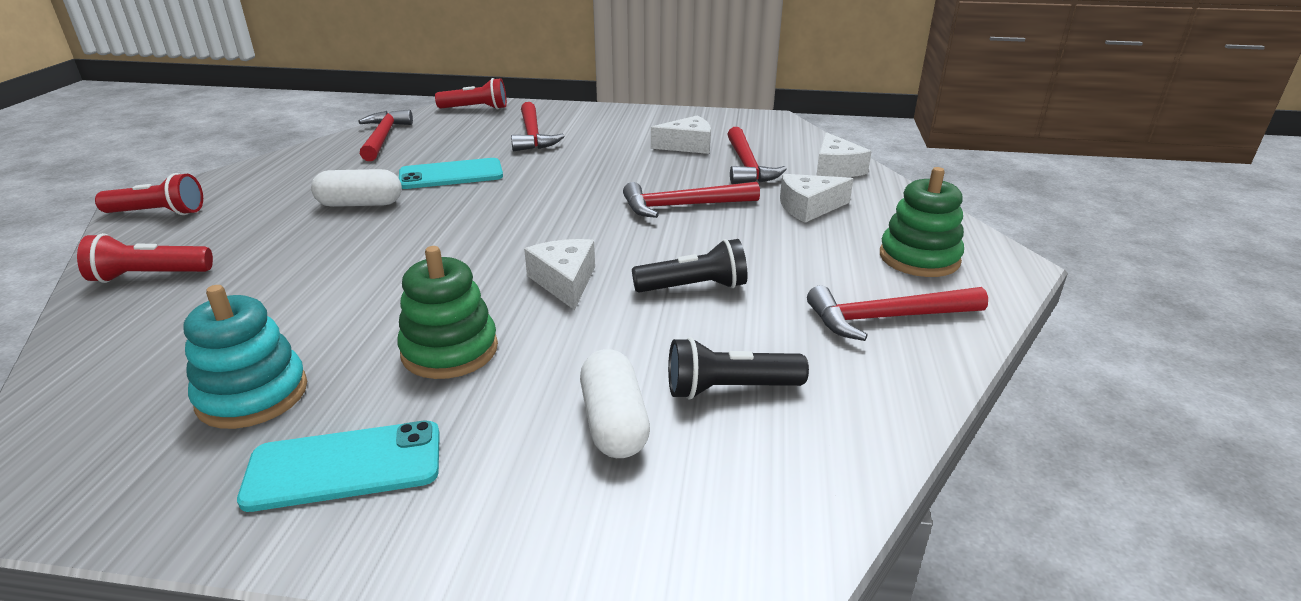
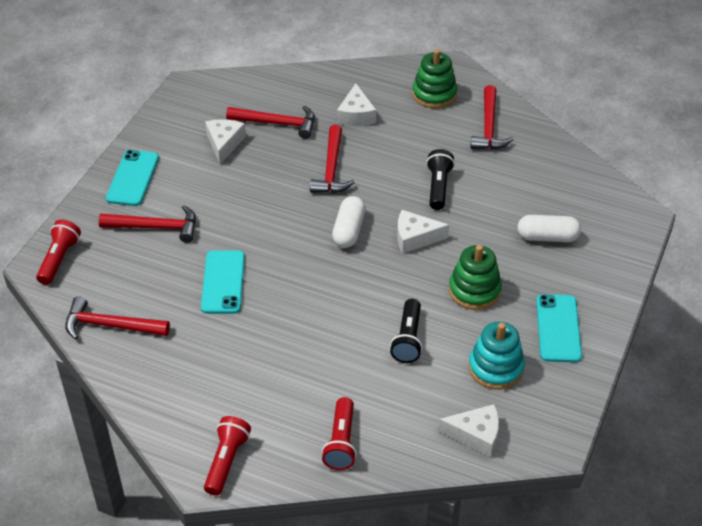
camera: 75 degrees left, 15 degrees up
(360, 204) = (260, 335): white capsule -> white capsule (349, 230)
(604, 117) = (133, 178): none -> turquoise phone
(729, 389) = (532, 195): black flashlight -> black flashlight (408, 339)
(836, 168) = (301, 84): white cheese -> white cheese (476, 435)

